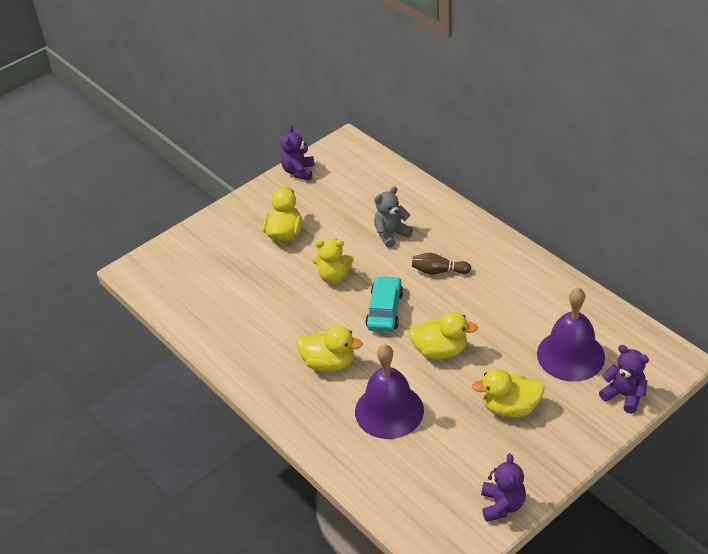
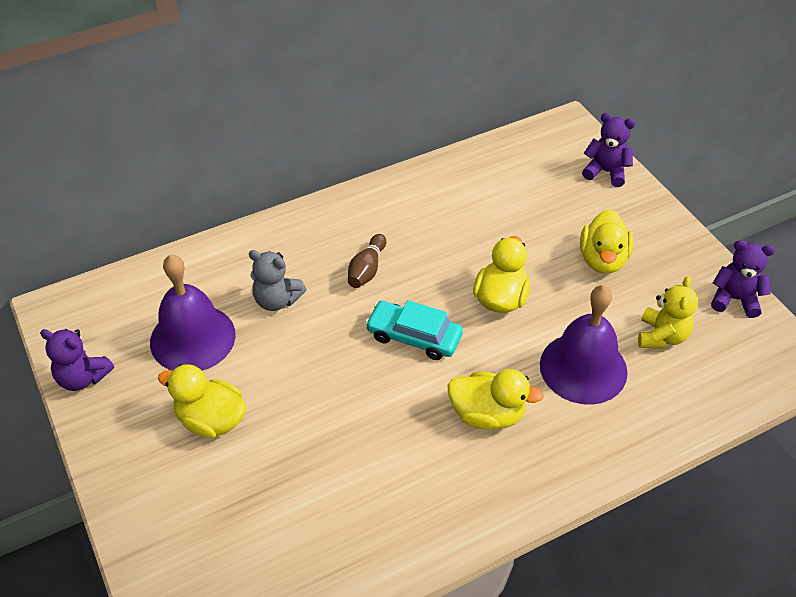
camera: 80 degrees left, 5 degrees up
(329, 363) = (487, 414): yellow duck -> yellow duck turned 75 degrees clockwise
(334, 277) = (329, 378): yellow teddy bear -> yellow teddy bear (661, 336)
(391, 234) = (277, 300): grey teddy bear -> grey teddy bear turned 45 degrees counterclockwise
(570, 355) = (540, 194): purple bell -> purple bell (192, 338)
(624, 395) = (605, 172): purple teddy bear -> purple teddy bear turned 60 degrees clockwise

